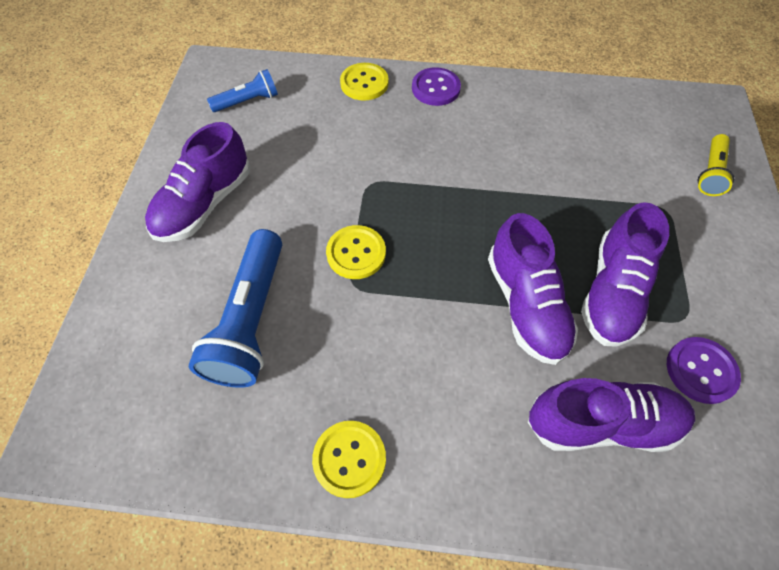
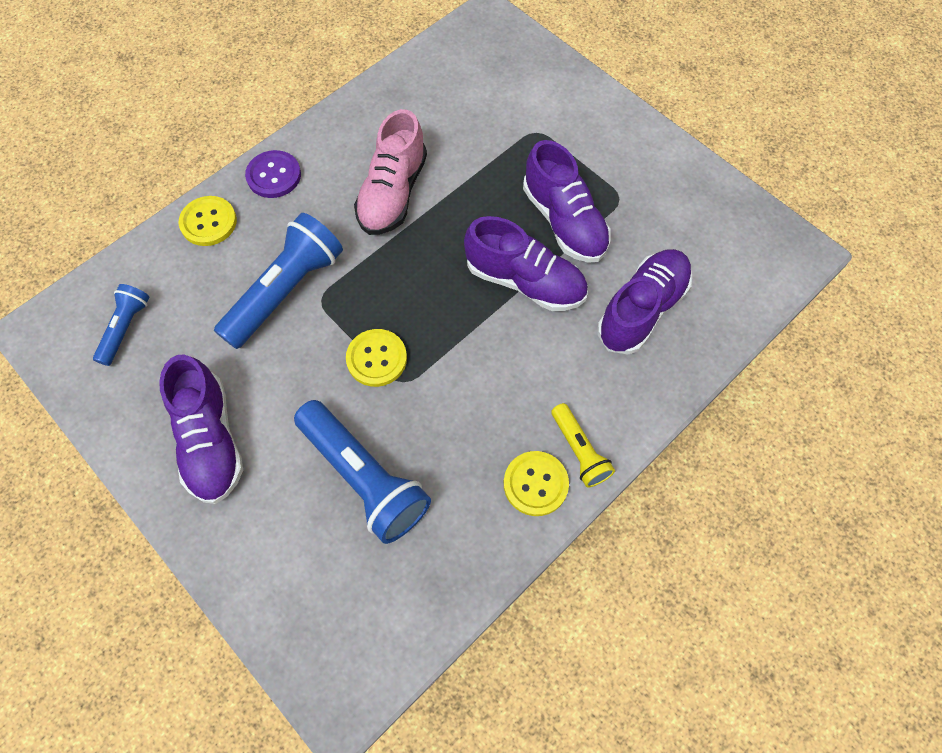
camera: 50 degrees left, 5 degrees up
(355, 159) = (285, 291): none -> blue flashlight
(500, 161) = (393, 193): none -> pink shoe
(701, 370) = (658, 224): purple button -> none
(710, 172) = (535, 78): yellow flashlight -> yellow flashlight (579, 450)

